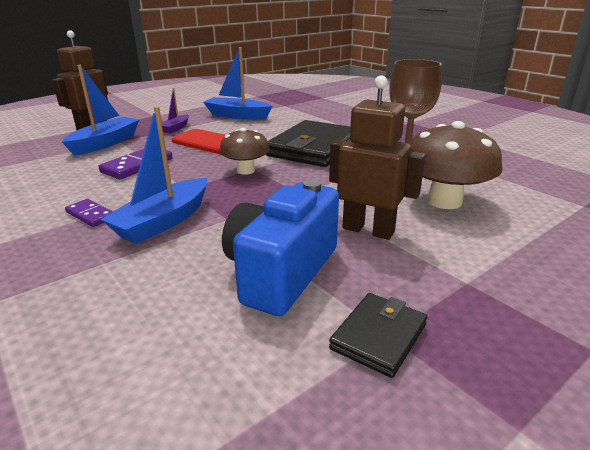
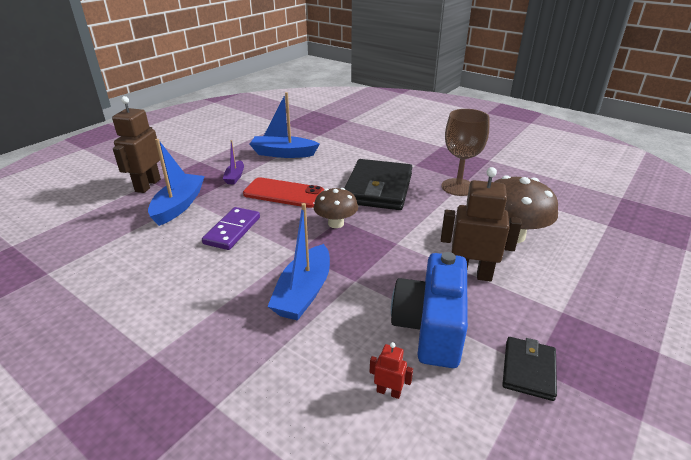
camera: 15 degrees left, 5 degrees up
(91, 215) = (233, 296): purple domino -> none
(180, 326) = (388, 392): none -> red robot

